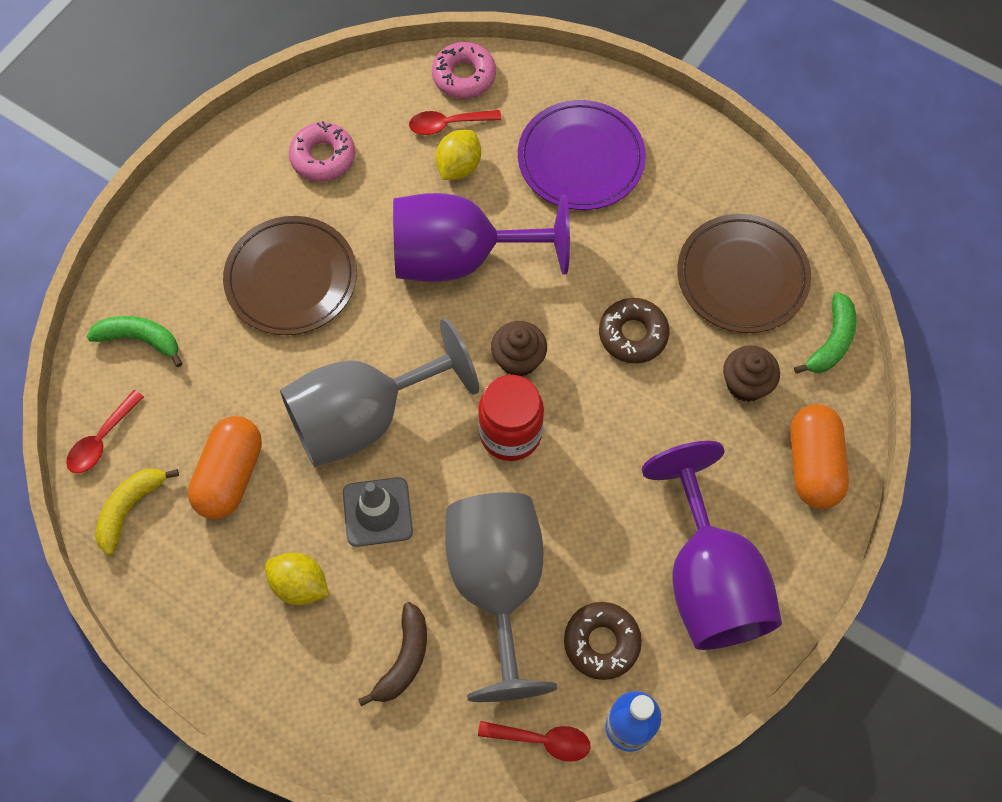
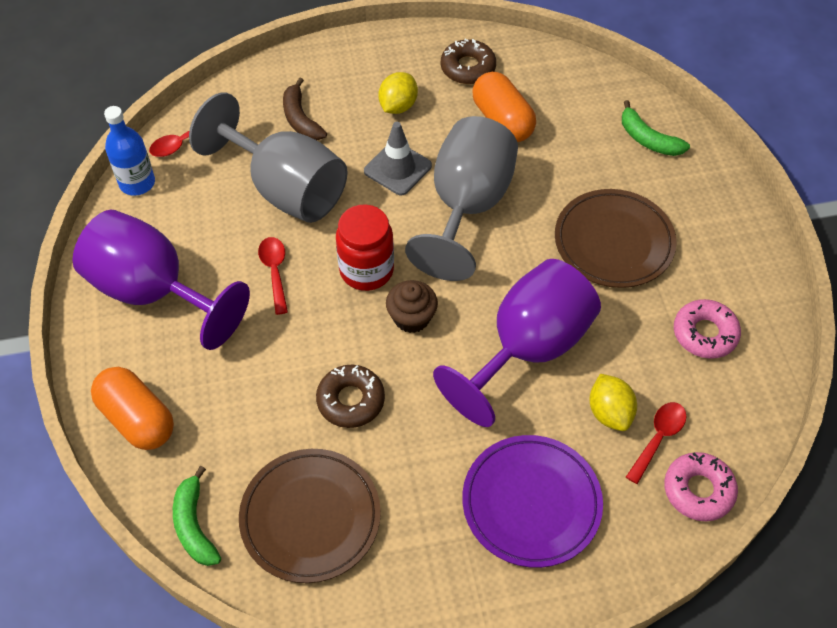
camera: 135 degrees right, 10 degrees down
(102, 440) = (593, 82): red spoon -> red spoon (275, 271)
(130, 508) = (533, 68): yellow banana -> none
(140, 339) = (648, 139): green banana -> green banana turned 75 degrees clockwise
(300, 585) = (398, 106): yellow lemon -> yellow lemon turned 45 degrees counterclockwise
(601, 642) = (192, 209): brown donut -> brown donut (468, 68)
(746, 383) = (235, 435): brown cupcake -> none

